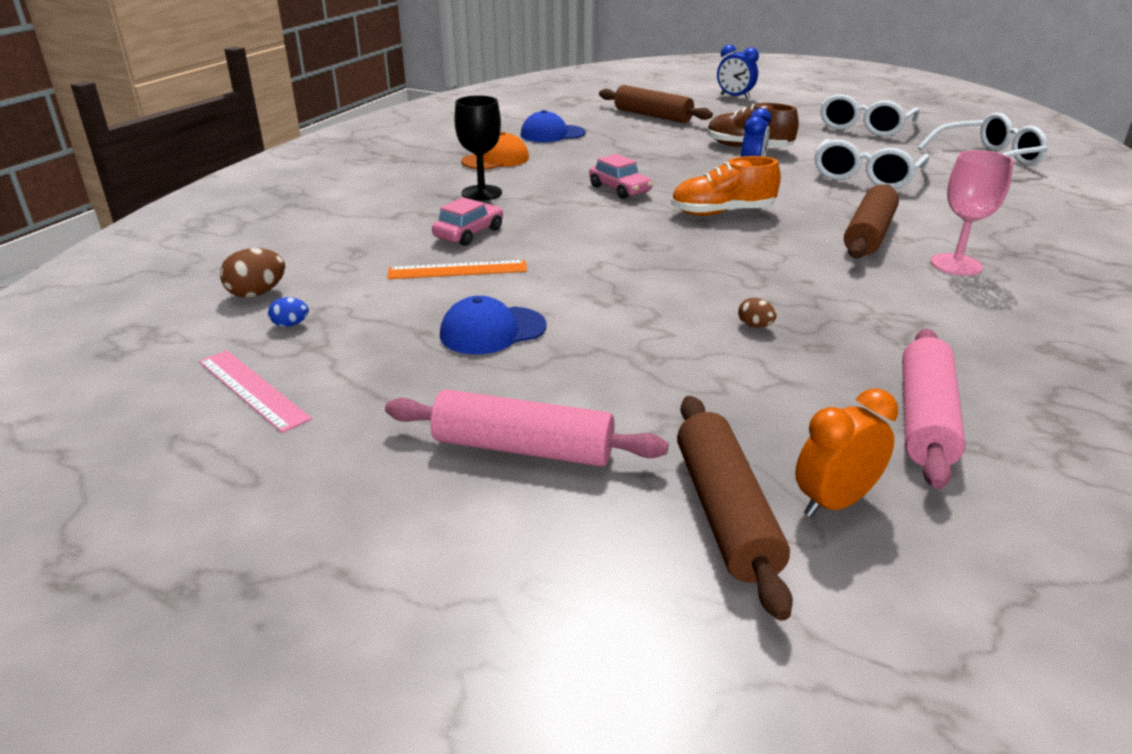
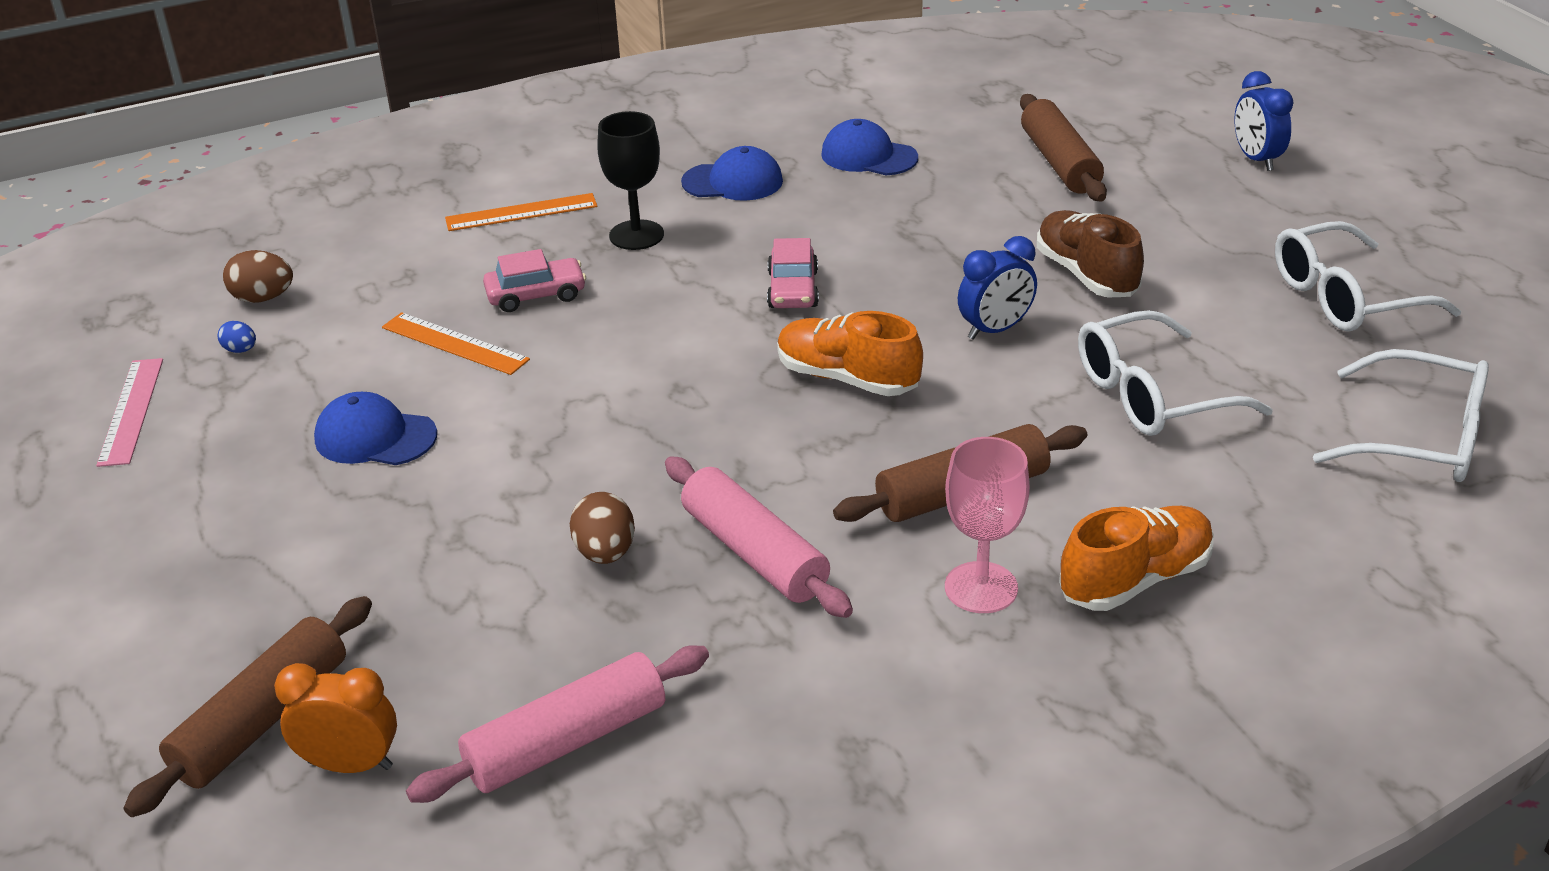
camera: 40 degrees right, 5 degrees up
(383, 203) = (521, 212): none -> orange ruler
(496, 159) = (733, 182): orange cap -> blue cap
(523, 448) = (221, 575): pink rolling pin -> pink rolling pin (755, 552)
(755, 326) = (605, 553): brown egg -> brown egg, size x1.71
(1003, 237) = (1135, 579): none -> orange shoe

